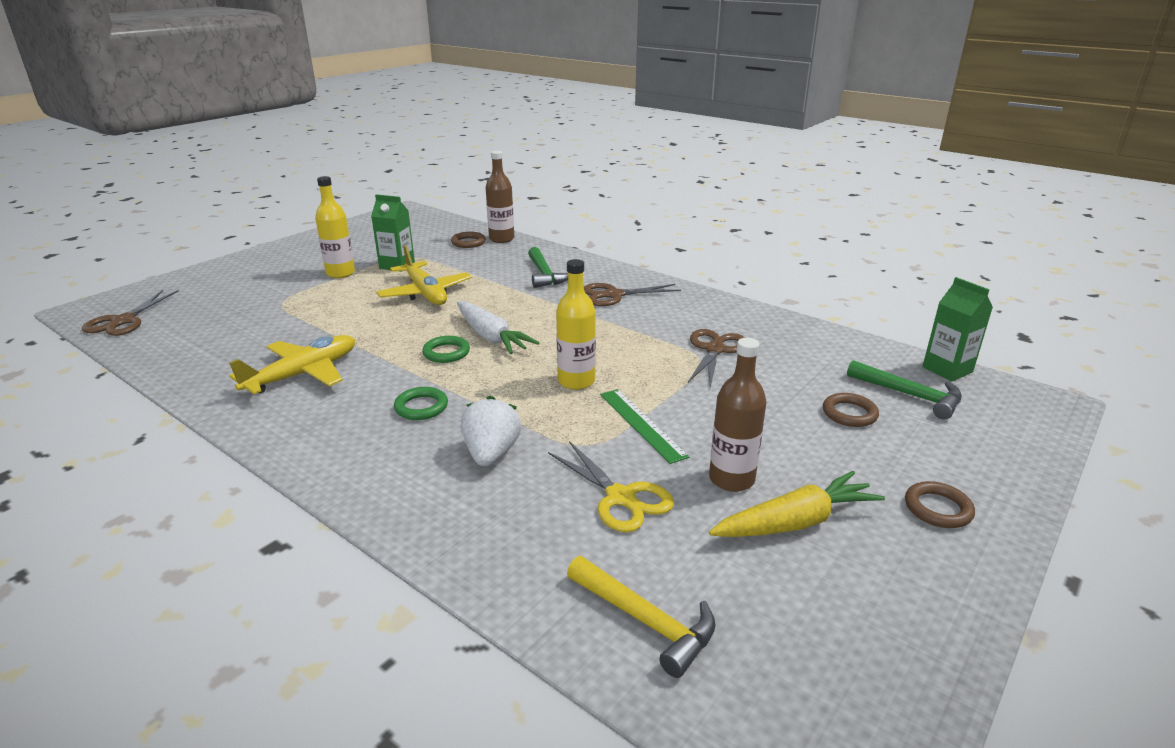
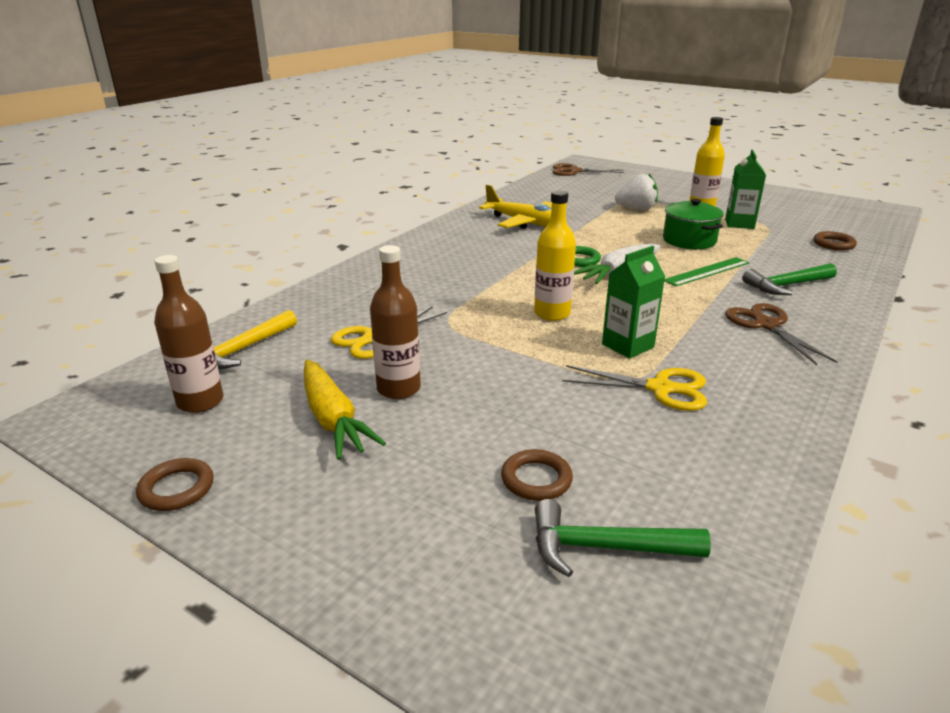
camera: 85 degrees right, 0 degrees up
(421, 407) = (491, 261): green ring -> none
(425, 293) = (689, 240): yellow plane -> green pot
(491, 453) = (432, 289): white strawberry -> white strawberry (636, 209)
(501, 239) = (866, 257): brown bottle -> brown bottle (200, 402)
(641, 424) = (484, 345): green ruler -> green ruler (707, 271)
(714, 350) = (660, 388): brown scissors -> yellow scissors
(909, 395) = (605, 547): green hammer -> green hammer turned 60 degrees clockwise
(938, 509) = (341, 519): brown ring -> brown ring (177, 489)
(947, 369) = (718, 618): green carton -> green carton (627, 346)

